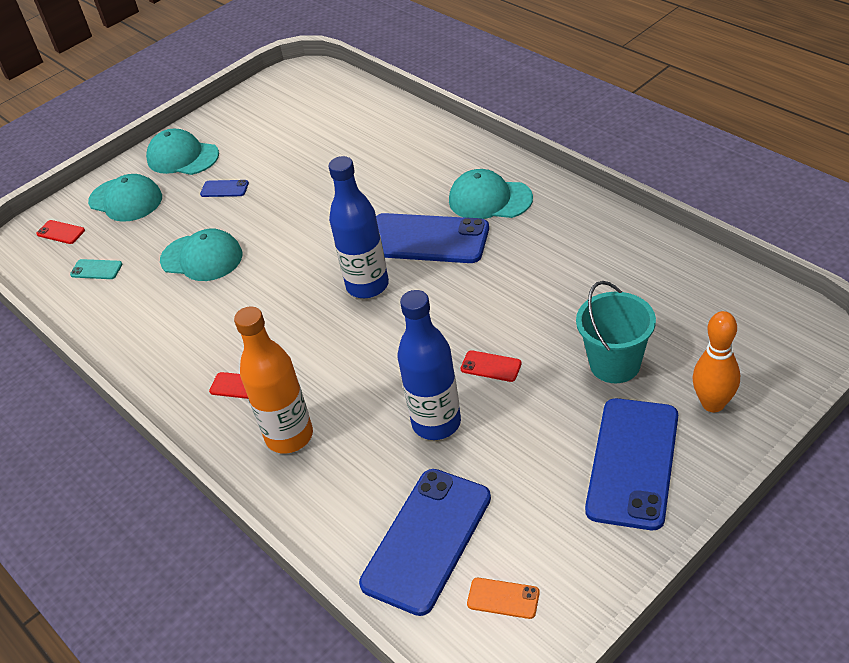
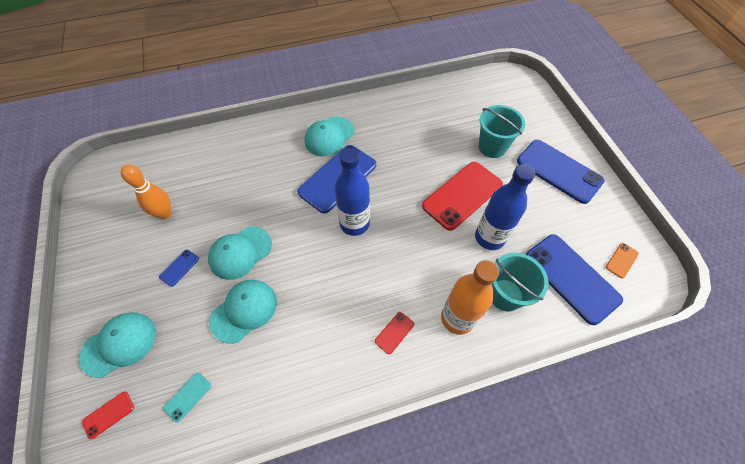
camera: 70 degrees left, 15 degrees up
(182, 157) = (109, 283): turquoise cap -> turquoise cap (240, 252)
(352, 473) = (505, 295): none -> turquoise bucket
(491, 366) = (462, 195): red phone -> red phone, size x2.37
(713, 404) = (537, 127): orange bowling pin -> orange bowling pin (165, 213)

